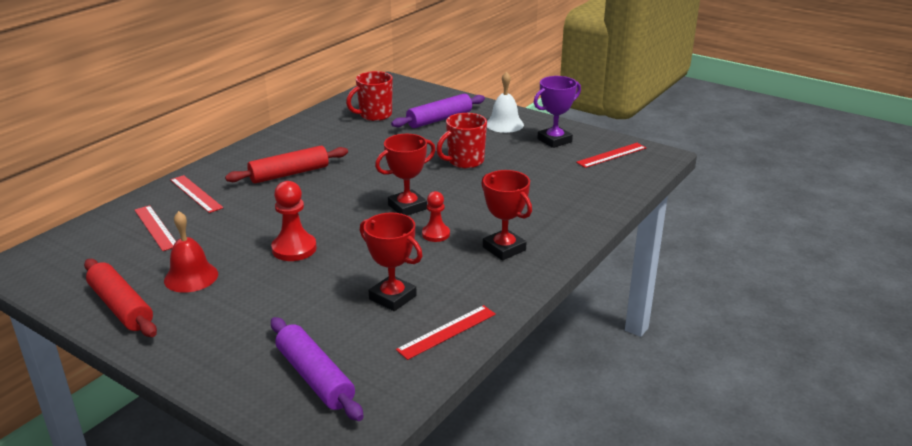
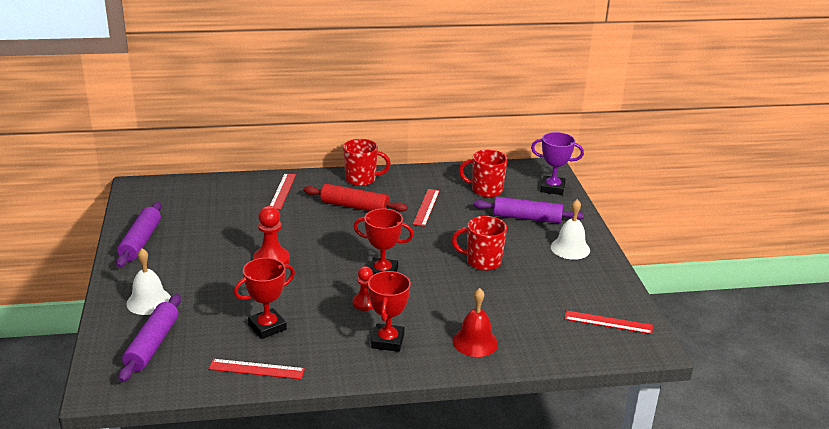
camera: 45 degrees right, 0 degrees up
(121, 307) = (141, 241): red rolling pin -> purple rolling pin
(155, 227) = (228, 202): red ruler -> red ruler (426, 207)
(191, 277) = (196, 244): red bell -> red bell (475, 342)
(237, 347) = (149, 301): none -> white bell
(255, 152) = (361, 179): none -> red mug
(392, 297) = (267, 327): red trophy -> red trophy turned 60 degrees clockwise
(554, 140) = (584, 283): purple trophy -> purple trophy (552, 188)

